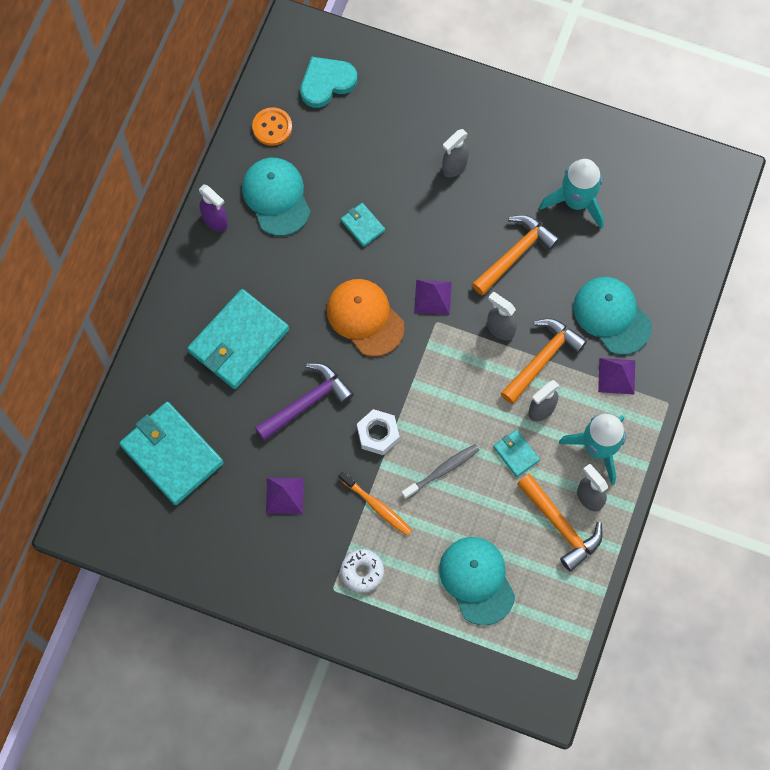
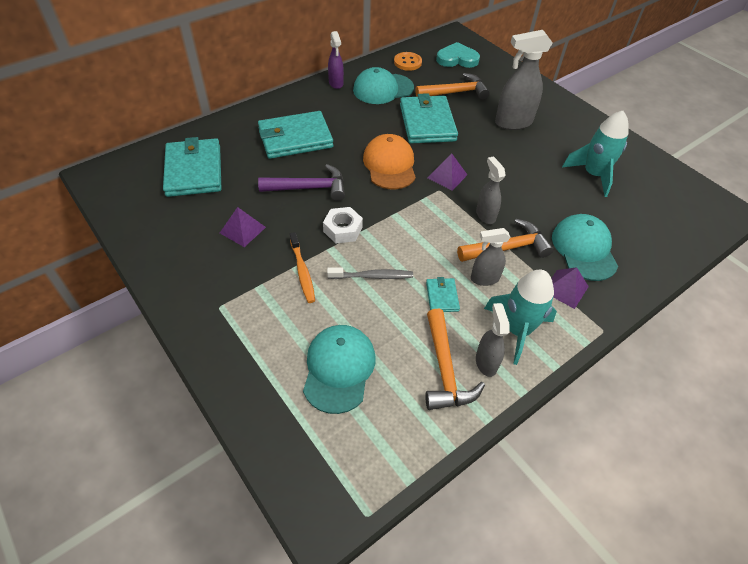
camera: 30 degrees right, 20 degrees down
(276, 197) = (383, 89): turquoise cap -> turquoise cap turned 120 degrees counterclockwise
(362, 225) = (427, 123): turquoise wallet -> turquoise wallet, size x2.19
(362, 572) = (251, 308): white donut -> none
(454, 166) = (512, 123): grey spray bottle -> grey spray bottle, size x1.70
(515, 254) = (527, 181): orange hammer -> orange hammer (455, 92)

